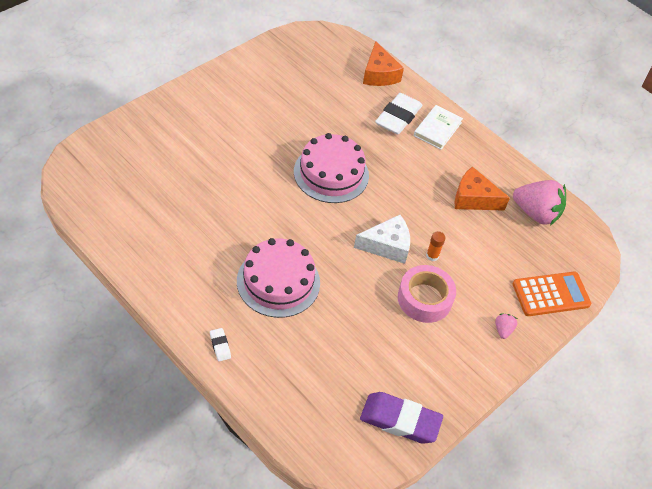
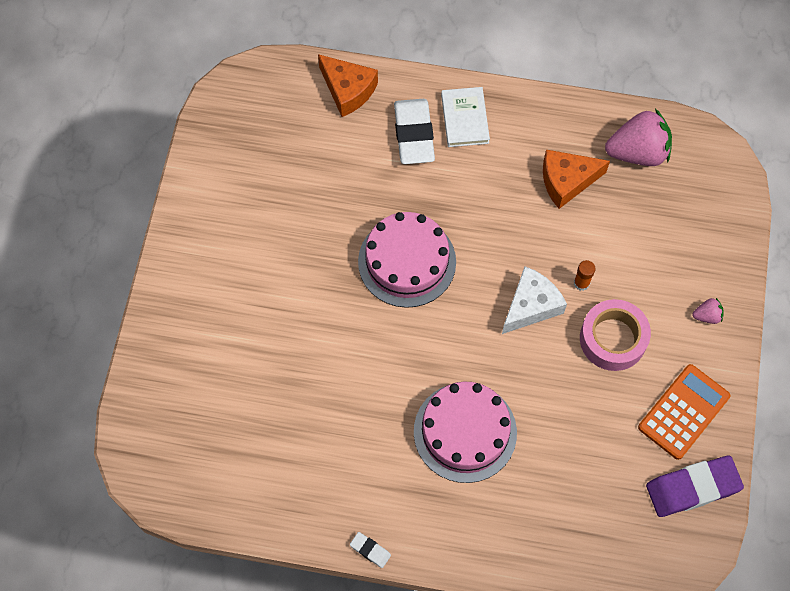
camera: 30 degrees left, 15 degrees up
(220, 346) = (473, 546): white eraser -> white eraser (370, 550)
(503, 330) = (707, 316): pink strawberry -> pink strawberry turned 105 degrees clockwise
(551, 294) = (719, 240): orange calculator -> orange calculator (683, 412)

